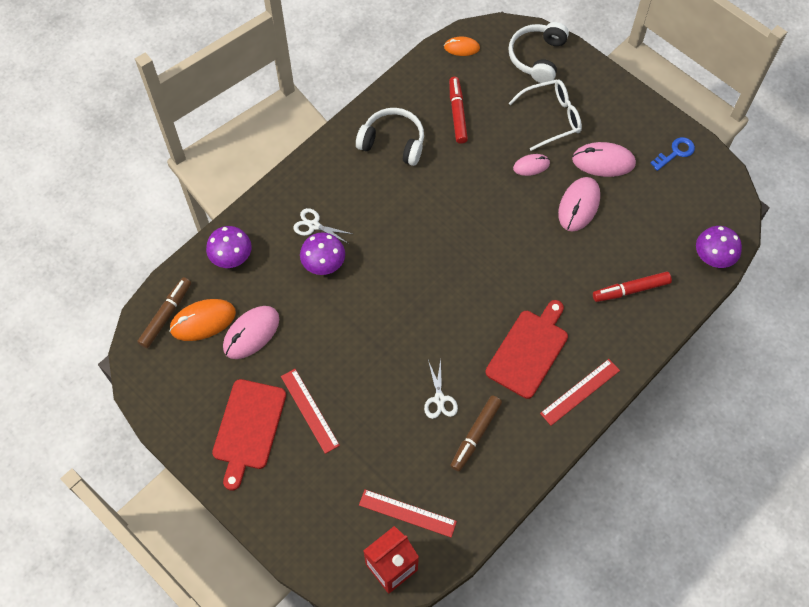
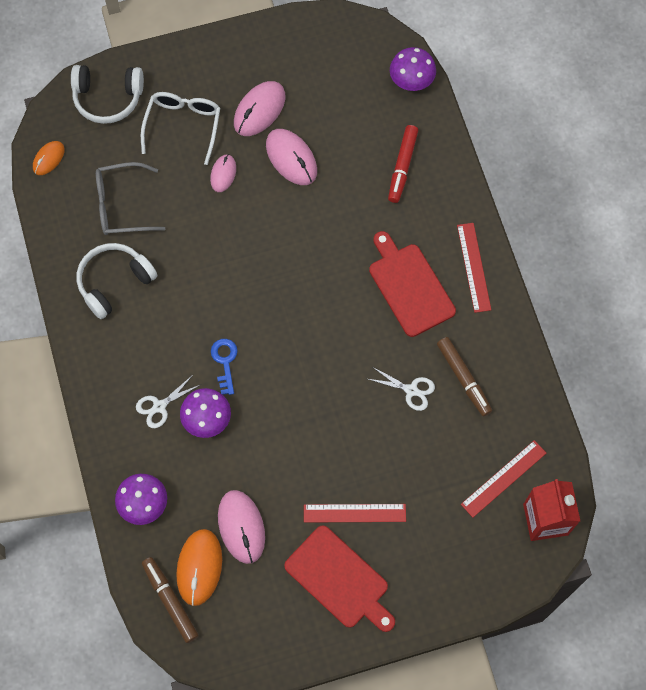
camera: 60 degrees left, 5 degrees up
(457, 113) = (121, 205): red marker -> grey glasses
(537, 57) = (108, 98): white headphones -> white headphones turned 45 degrees counterclockwise
(675, 152) = (290, 45): blue key -> blue key (225, 362)

